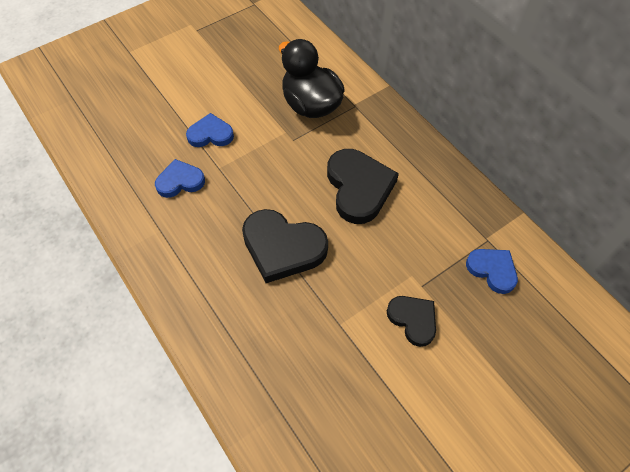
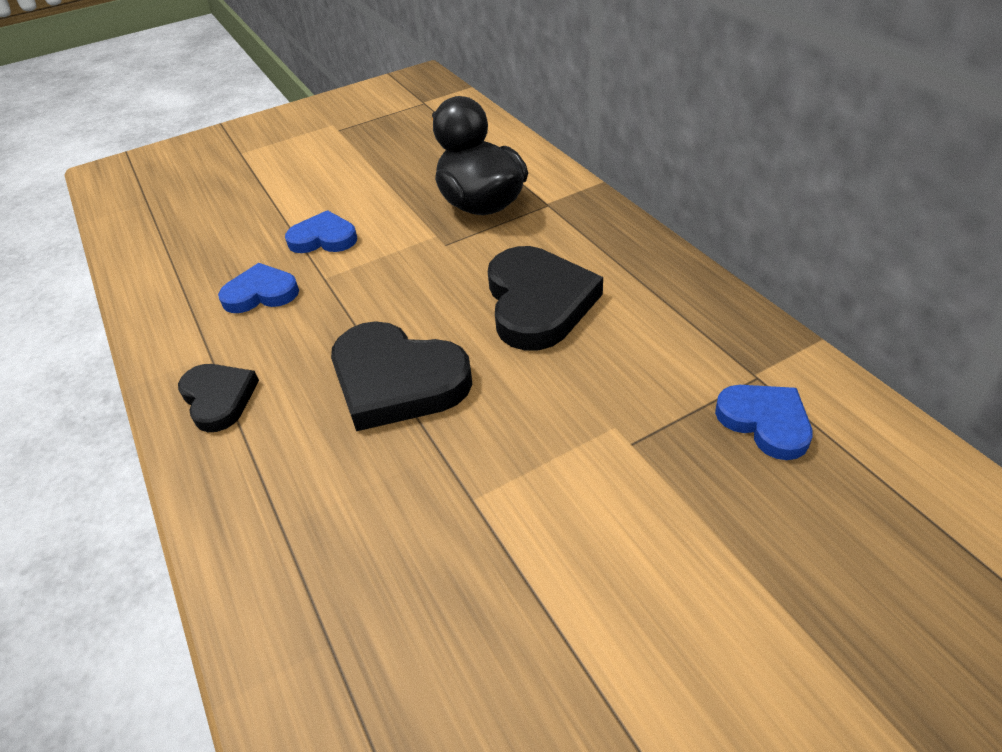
camera: 10 degrees right, 15 degrees down
(413, 320) = (610, 496): black heart -> black heart (219, 398)

